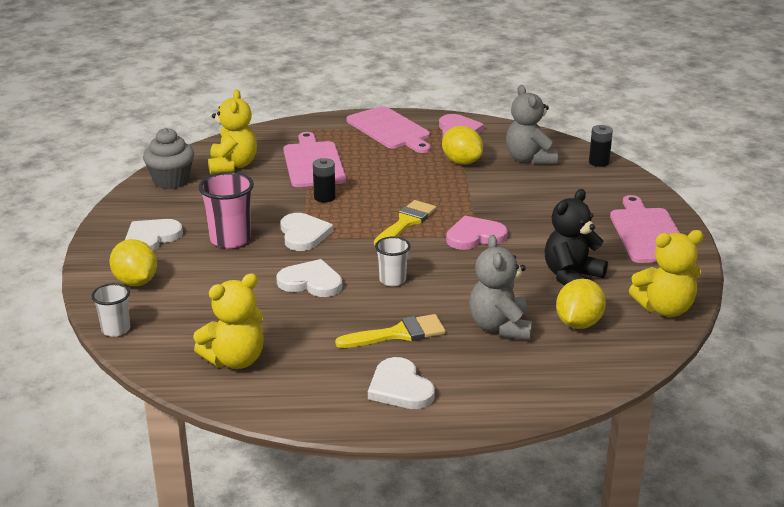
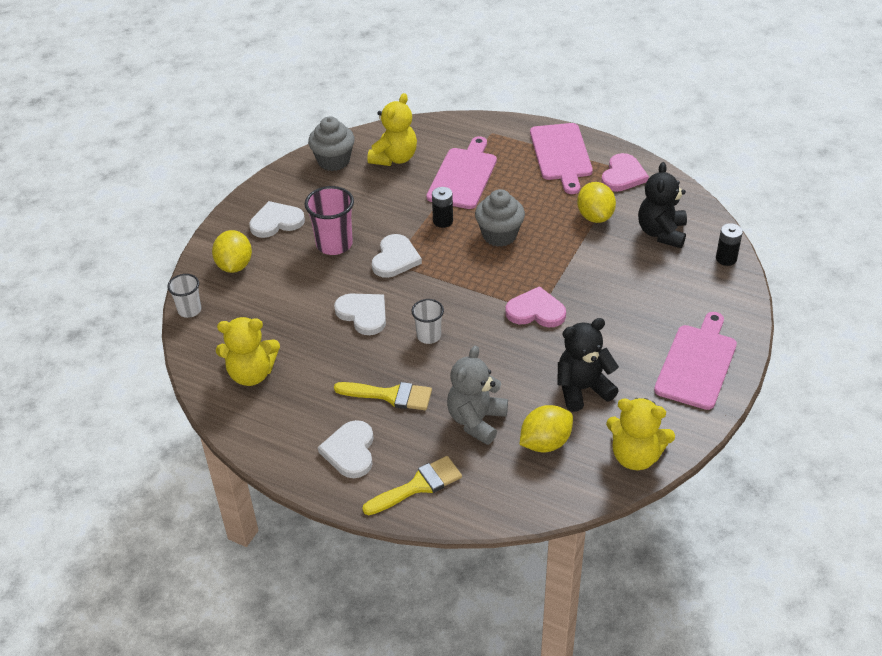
camera: 30 degrees right, 15 degrees up
(388, 194) = (499, 235): none -> grey cupcake
(406, 222) = (489, 274): yellow brush -> yellow brush (418, 485)
(529, 159) = (661, 233): grey teddy bear -> black teddy bear

